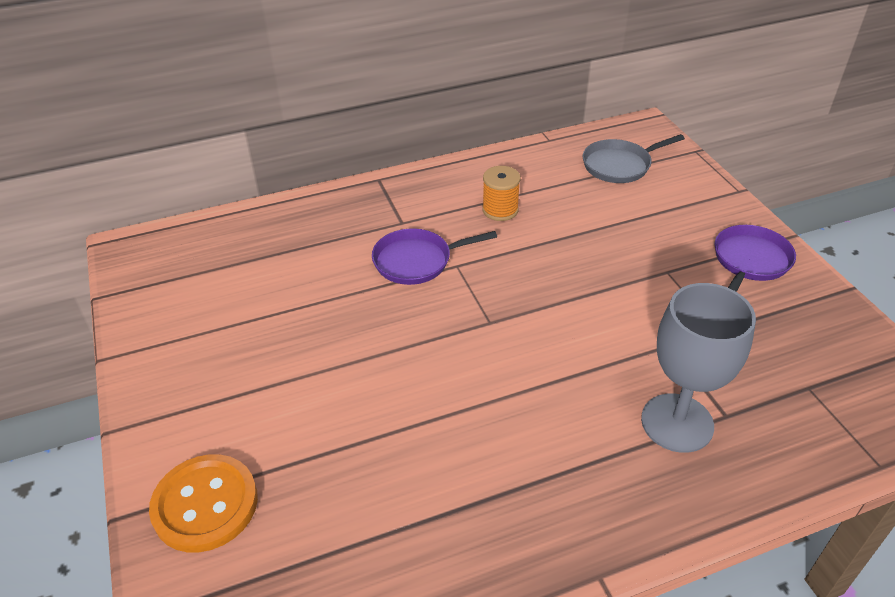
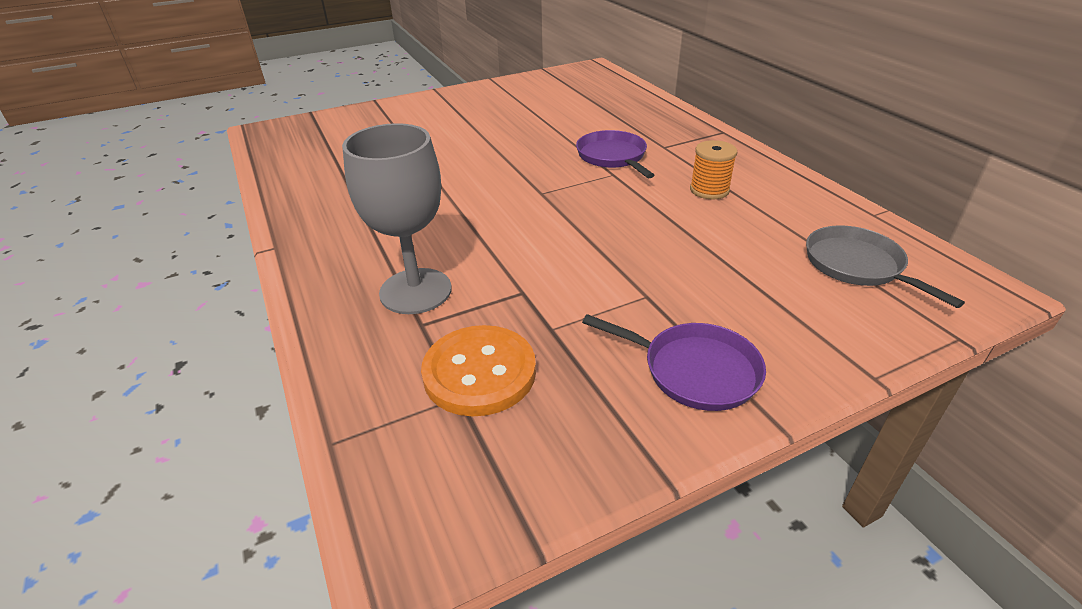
camera: 85 degrees right, 5 degrees down
(205, 504) = (377, 118): orange button -> orange button (479, 372)

